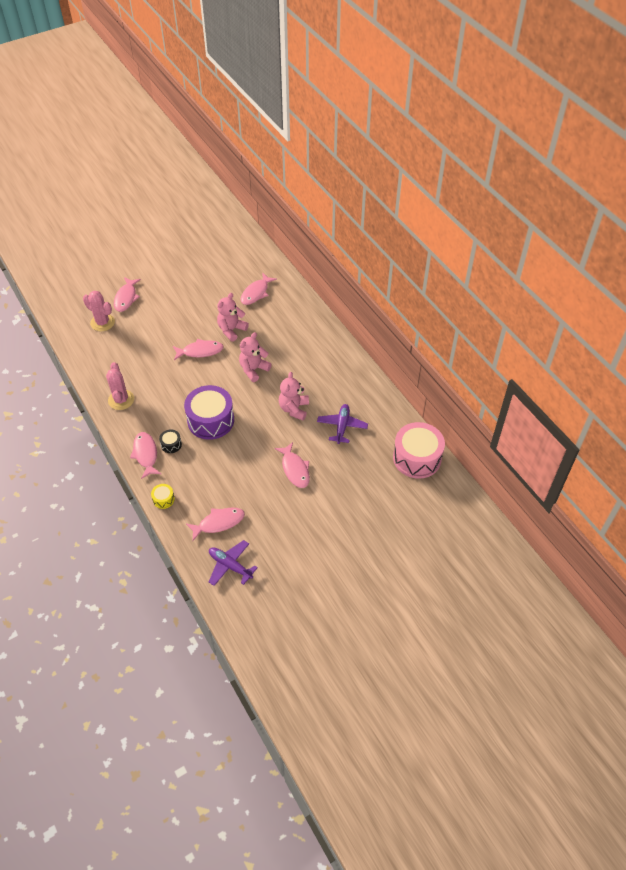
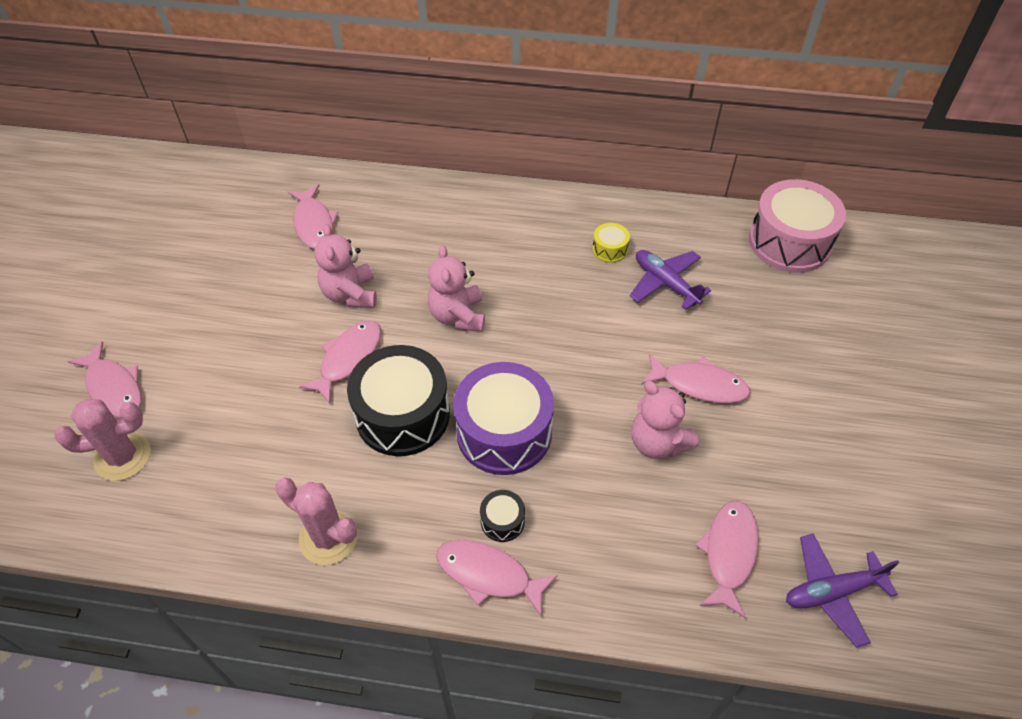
camera: 50 degrees left, 0 degrees up
(163, 499) = (613, 608): yellow drum -> yellow drum (610, 249)
(190, 385) = (403, 415): none -> black drum
(294, 409) = (582, 316): pink teddy bear -> pink teddy bear (658, 442)

